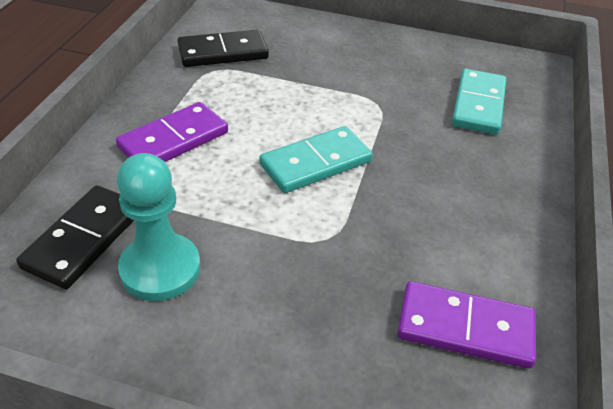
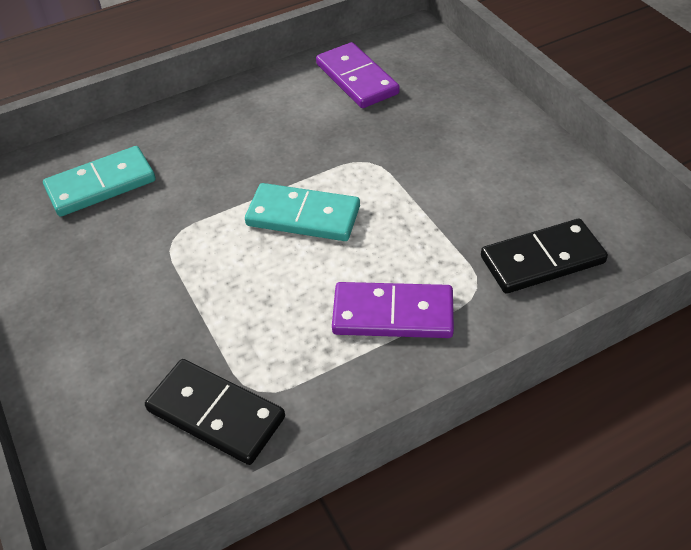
camera: 130 degrees left, 5 degrees up
(160, 269) = (501, 205): turquoise pawn -> none

